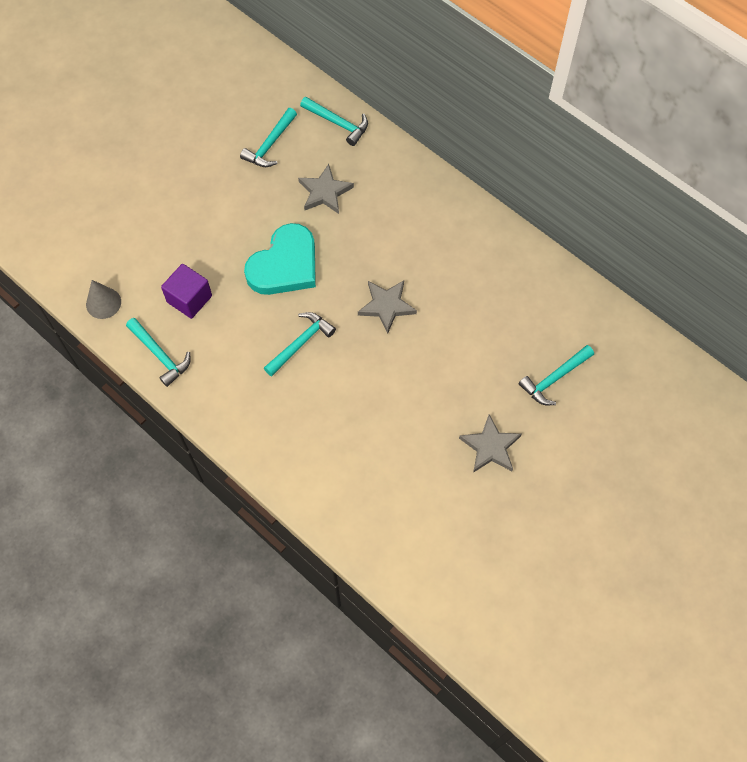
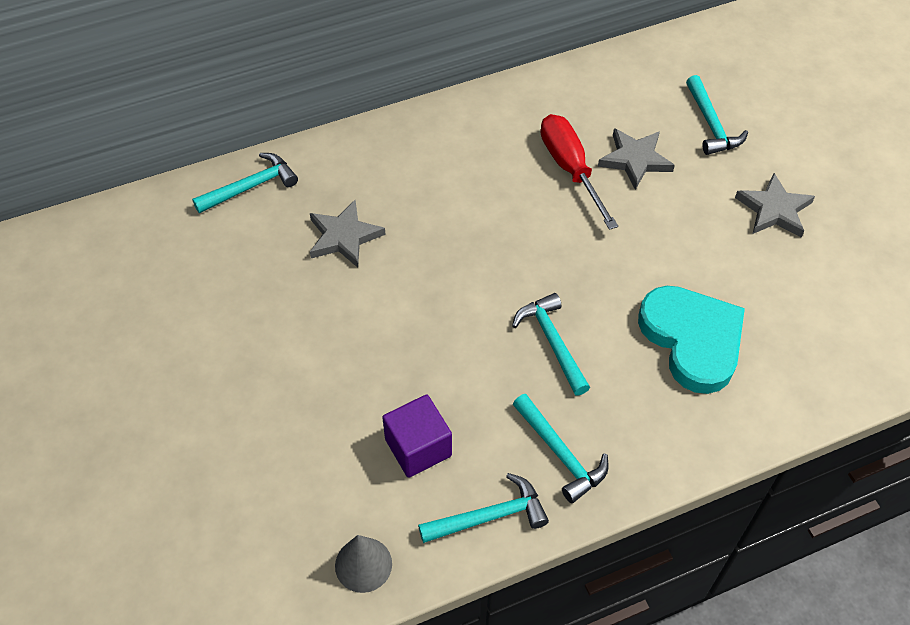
camera: 65 degrees left, 10 degrees down
(270, 144) = (232, 267): turquoise hammer -> turquoise hammer (560, 453)
(285, 265) = (427, 318): turquoise heart -> turquoise heart (692, 340)
(386, 306) = (544, 235): grey star -> grey star (635, 160)
(456, 300) = (570, 169): none -> red screwdriver

